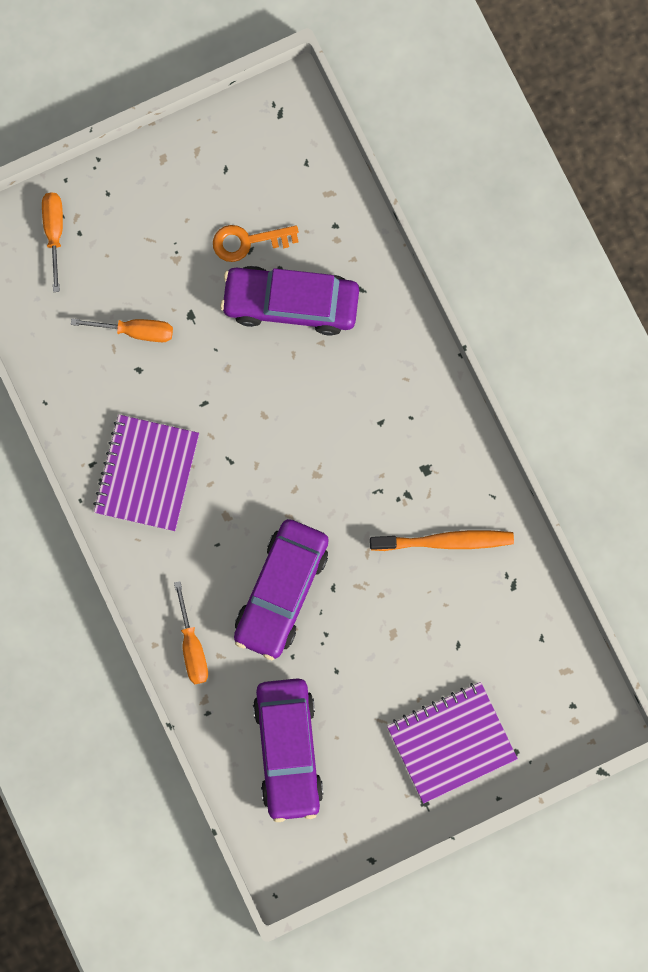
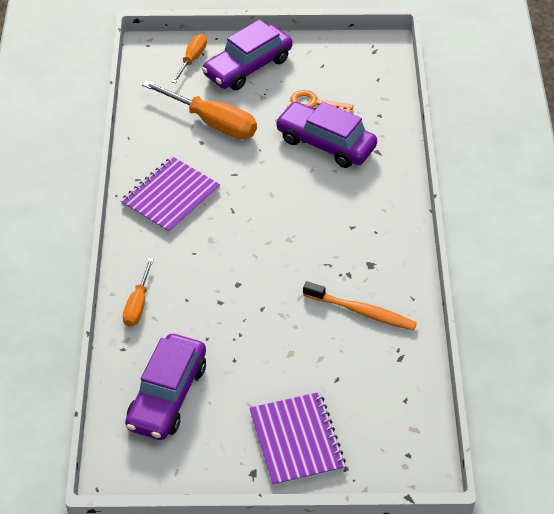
camera: 25 degrees right, 30 degrees down
(135, 331) = (212, 122): orange screwdriver -> orange screwdriver, size x1.74
(281, 591) = (223, 296): purple car -> purple car (248, 67)
(451, 742) = (297, 441): purple notebook -> purple notebook turned 75 degrees clockwise

